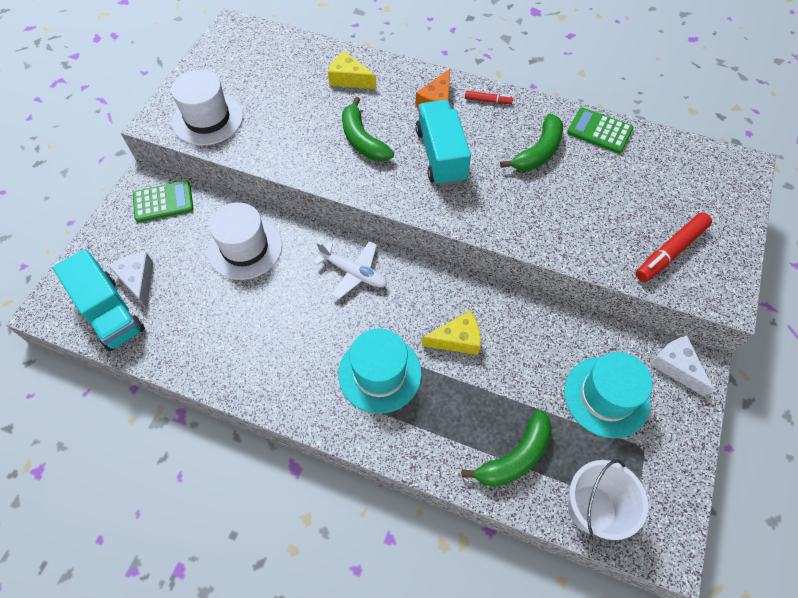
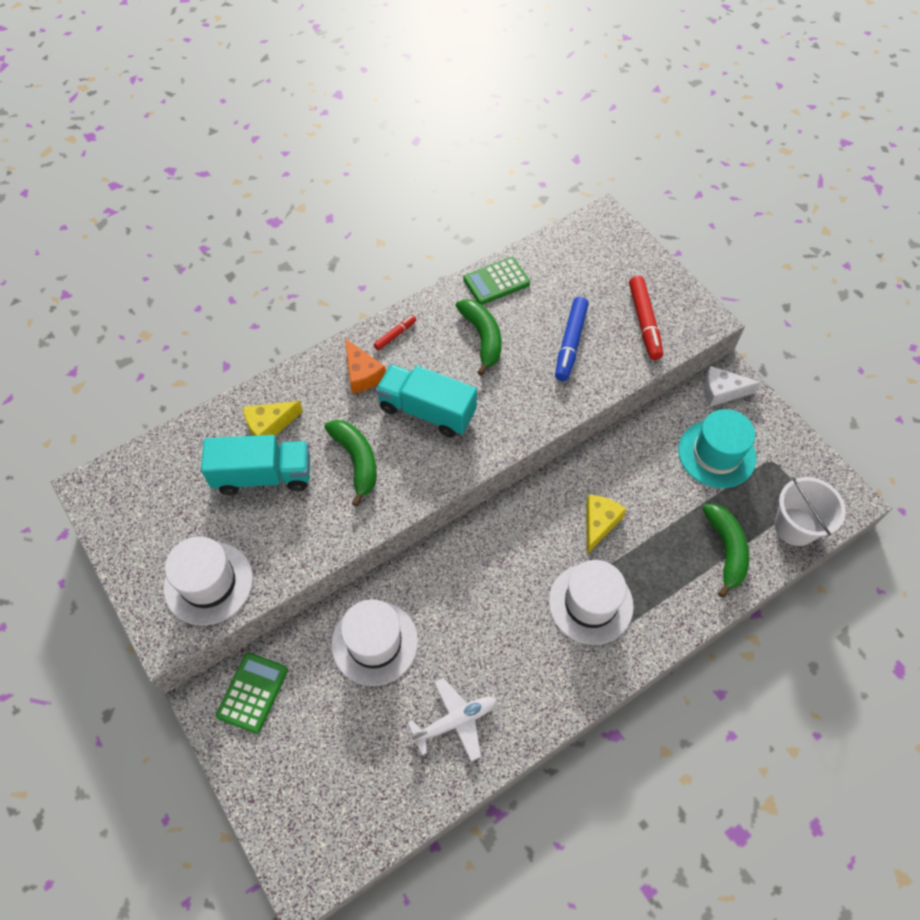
camera: 55 degrees left, 0 degrees up
(110, 312) = (356, 815): turquoise truck -> turquoise truck (263, 475)
(138, 280) = (336, 767): white cheese -> none
(353, 272) = (474, 563): white plane -> white plane (455, 721)
(362, 140) = (356, 461): green banana -> green banana turned 120 degrees counterclockwise
(379, 373) = (590, 603): turquoise hat -> white hat
(593, 210) = (570, 343): none -> blue marker

